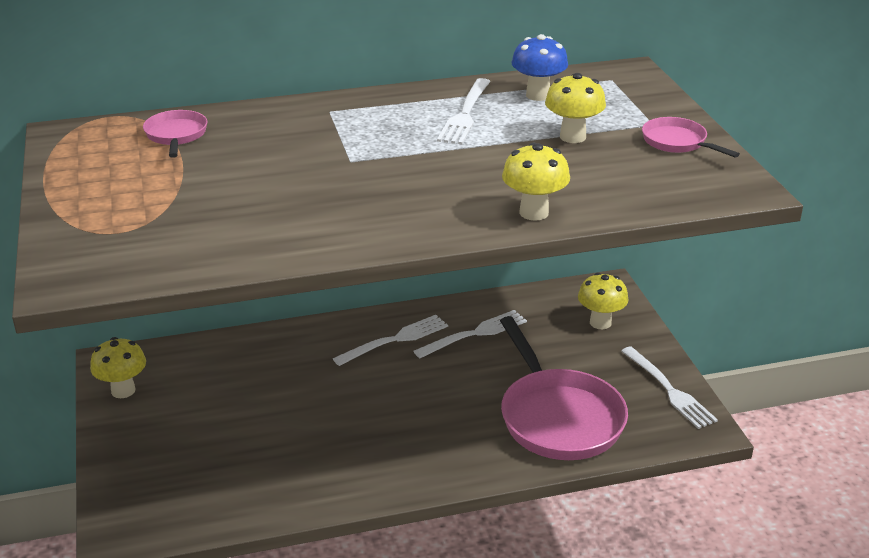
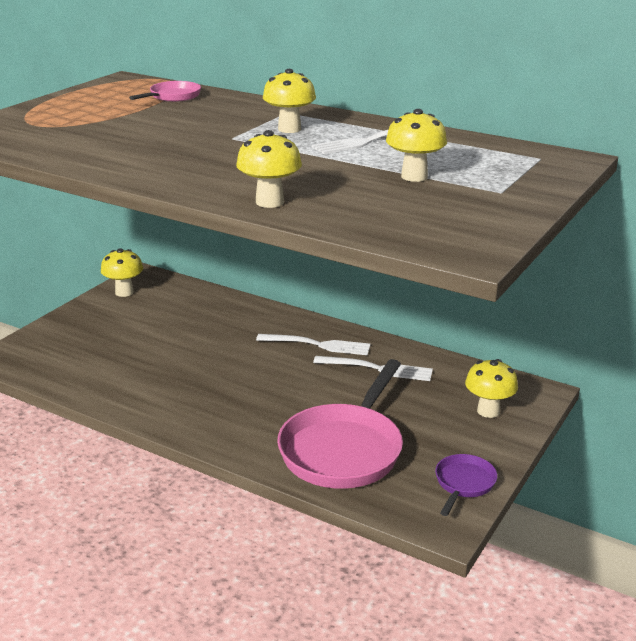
camera: 45 degrees right, 5 degrees down
(375, 129) = (289, 129): none -> yellow mushroom
(538, 95) = (453, 148): blue mushroom -> none
(669, 390) = (463, 483): white fork -> purple pan
(677, 142) = (491, 208): pink pan -> none

